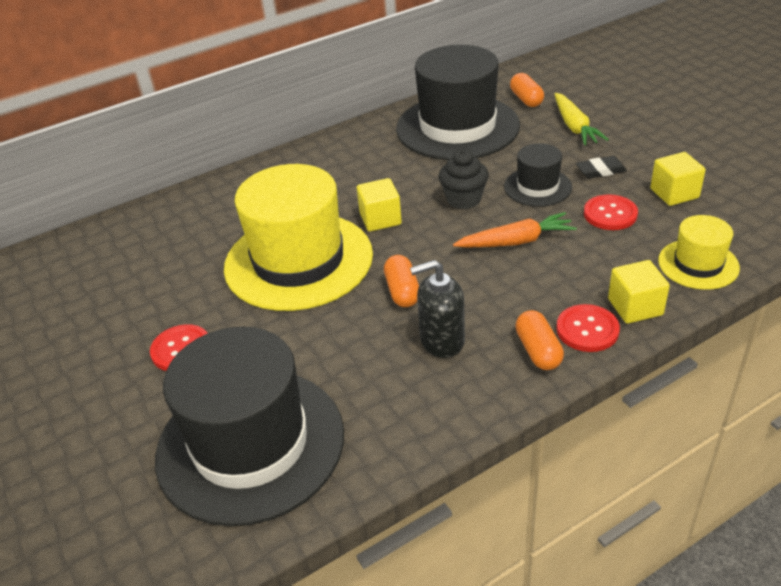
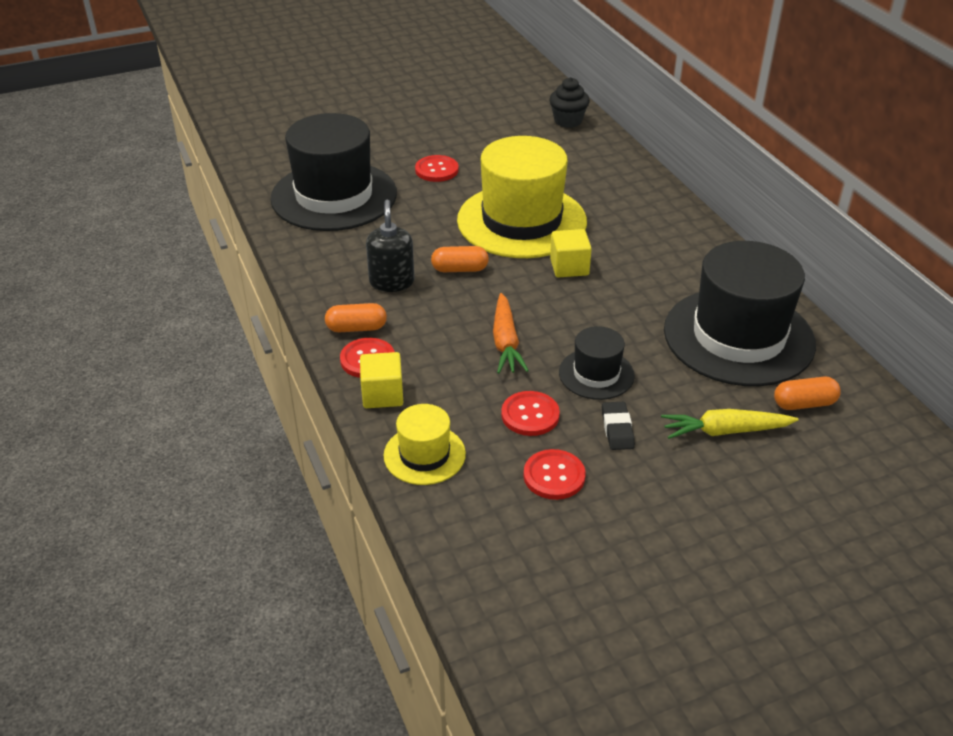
camera: 95 degrees right, 0 degrees up
(463, 199) = (587, 320): black cupcake -> black cupcake (568, 121)
(674, 193) = (554, 476): yellow cube -> red button

